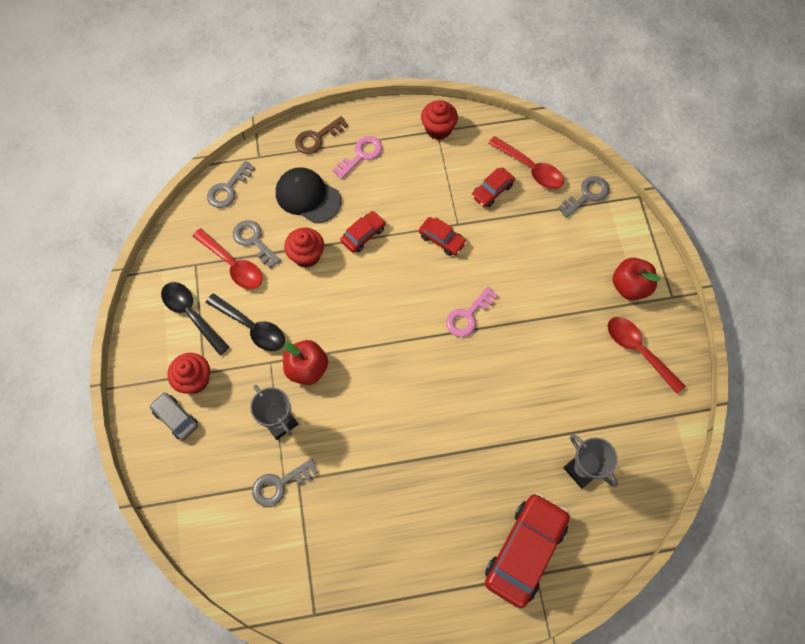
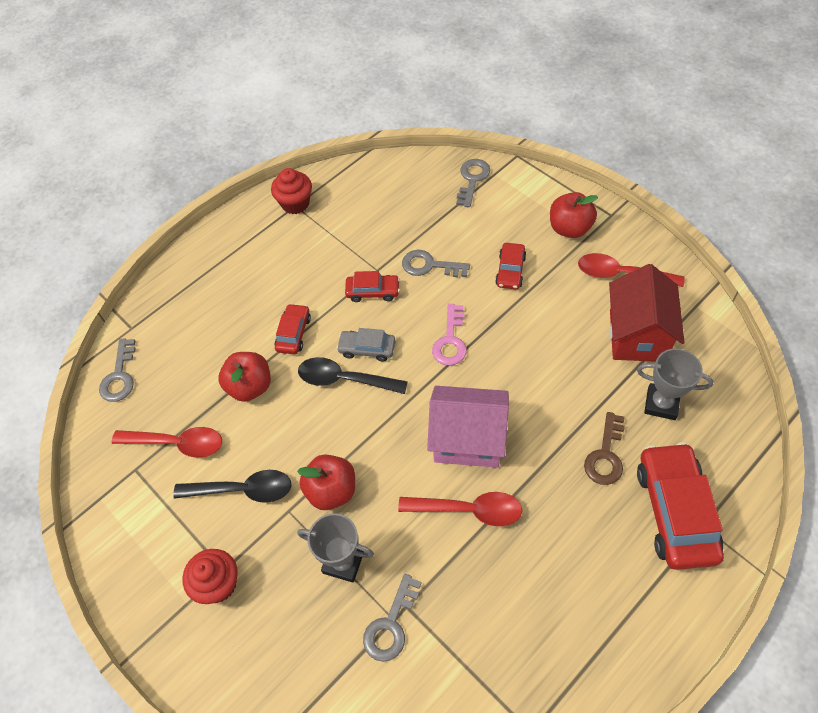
camera: 30 degrees left, 10 degrees down
(175, 418) = (225, 639): grey car -> grey car (367, 349)
(191, 314) = (166, 521): black spoon -> black spoon (344, 379)
(254, 241) = (184, 407): grey key -> grey key (429, 265)
(306, 255) = (250, 386): red cupcake -> red apple
(308, 196) = (211, 333): black cap -> none
(317, 138) = (181, 277): brown key -> brown key (605, 455)
(361, 155) = (237, 266): pink key -> none
(423, 397) = (468, 439): none -> pink house
(492, 191) = (386, 224): red car -> red car (510, 271)
(530, 168) = (405, 187): red spoon -> red spoon (468, 510)
(608, 406) = (637, 335): none -> red house

